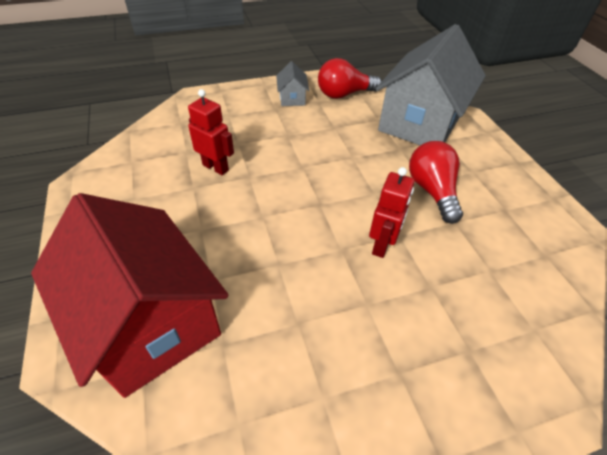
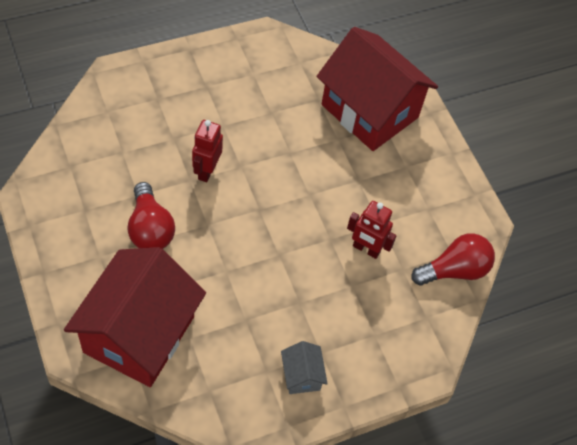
camera: 170 degrees right, 10 degrees up
(344, 94) = (232, 390): red light bulb -> red light bulb (454, 270)
(419, 123) = (139, 334): grey house -> red house

